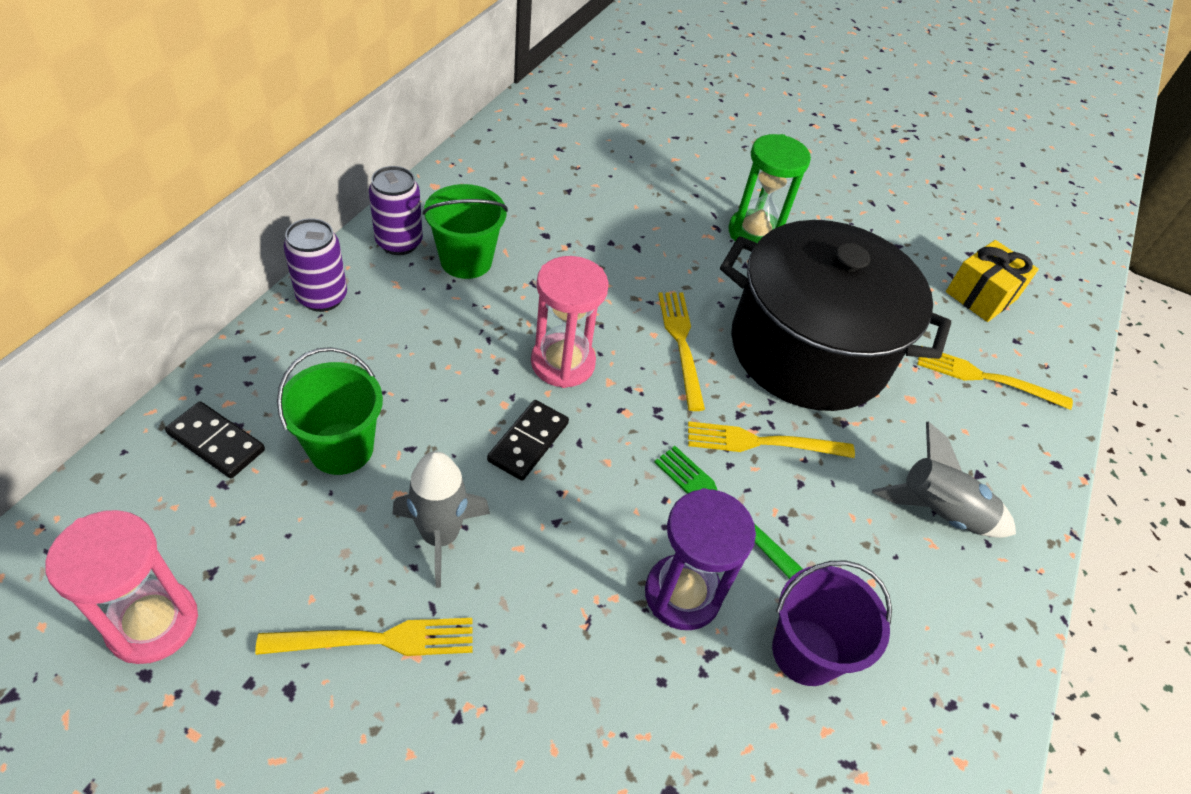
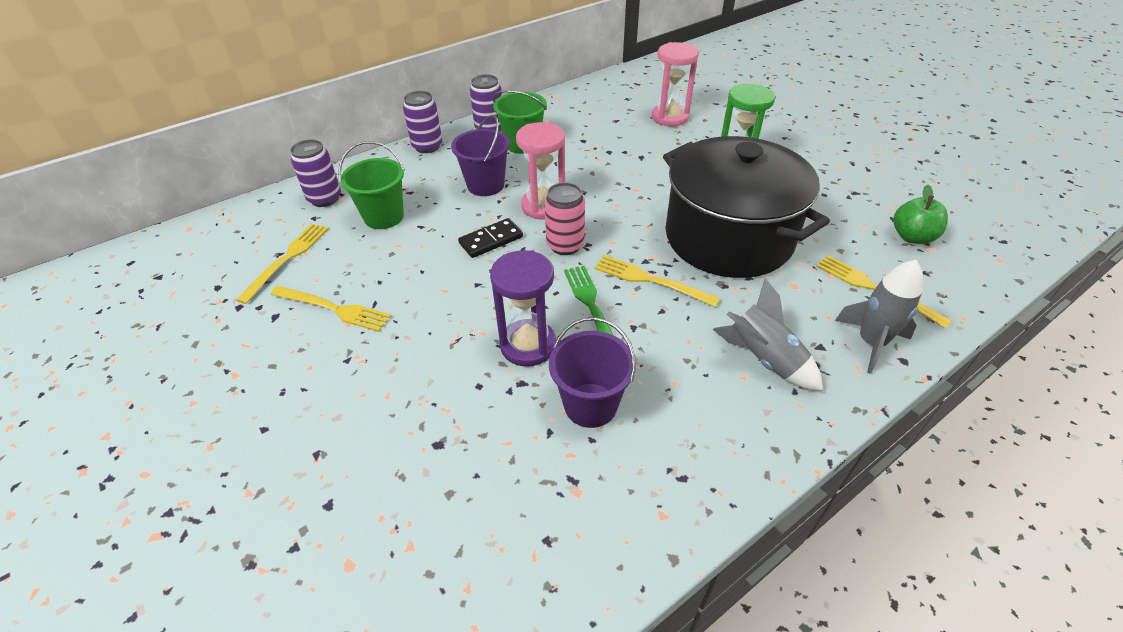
camera: 35 degrees right, 5 degrees down
(153, 623) = (237, 267): pink hourglass -> pink hourglass (670, 117)
(216, 442) = (325, 199): black domino -> purple can
(440, 536) = (404, 271): grey rocket -> grey rocket (871, 342)
(459, 347) = (485, 185): none -> purple bucket
(630, 420) = (565, 245): none -> pink can
(681, 344) = (632, 214): yellow fork -> yellow fork (287, 259)
(981, 295) = (912, 237): yellow gift -> green apple

